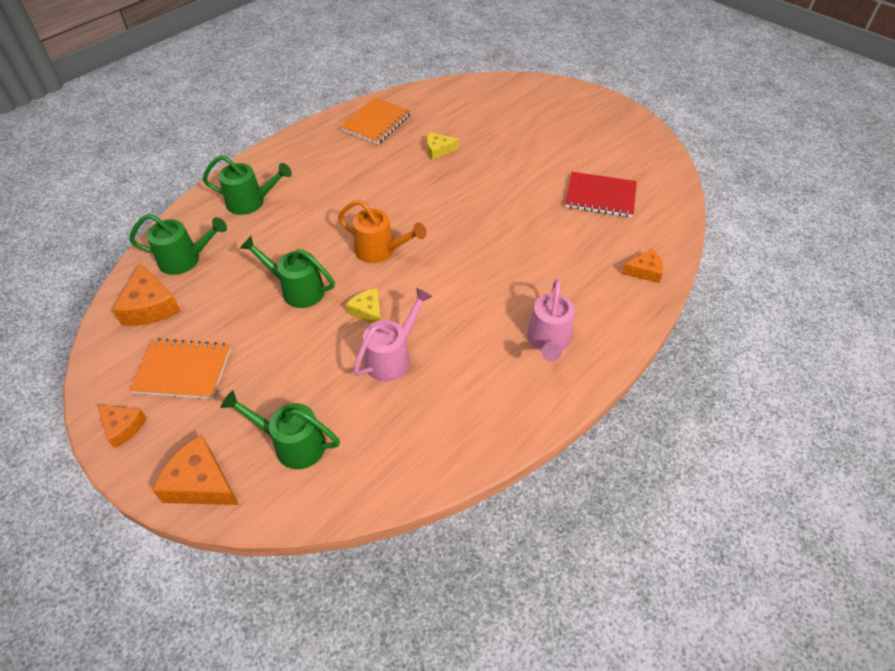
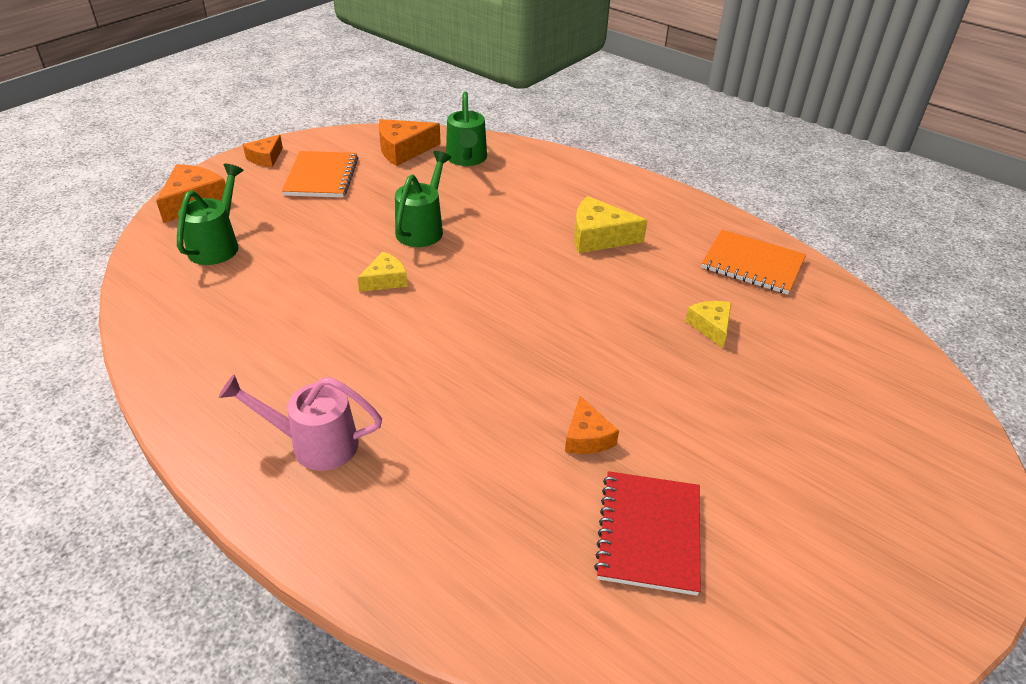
camera: 85 degrees right, 10 degrees down
(251, 202) = (560, 185): green watering can -> none
(330, 188) = (599, 237): none -> yellow cheese
(380, 251) = (487, 283): orange watering can -> none
(392, 357) = (313, 302): pink watering can -> none
(644, 271) = (455, 586): orange cheese -> orange cheese (587, 437)

